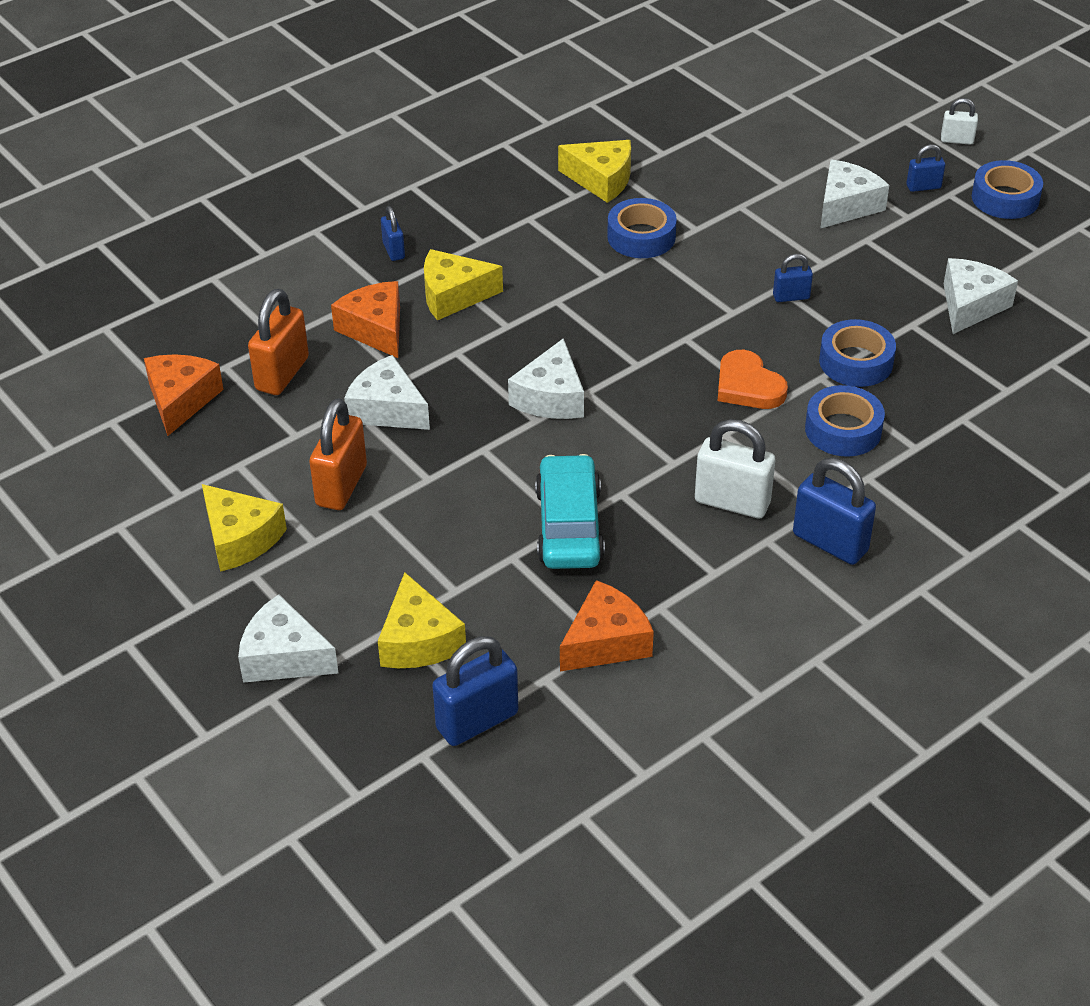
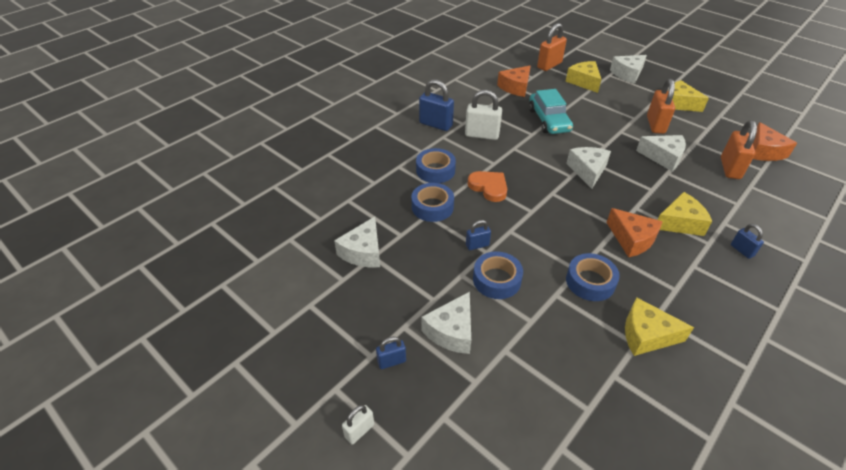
camera: 170 degrees right, 0 degrees up
(284, 656) = (627, 74): white cheese -> white cheese turned 135 degrees clockwise
(375, 329) = (705, 197): orange cheese -> orange cheese (632, 239)
(477, 721) = (549, 65): blue padlock -> orange padlock
(957, 140) = (359, 431): white padlock -> white padlock turned 45 degrees counterclockwise
(1005, 198) = (326, 356): blue tape -> blue tape (496, 280)

